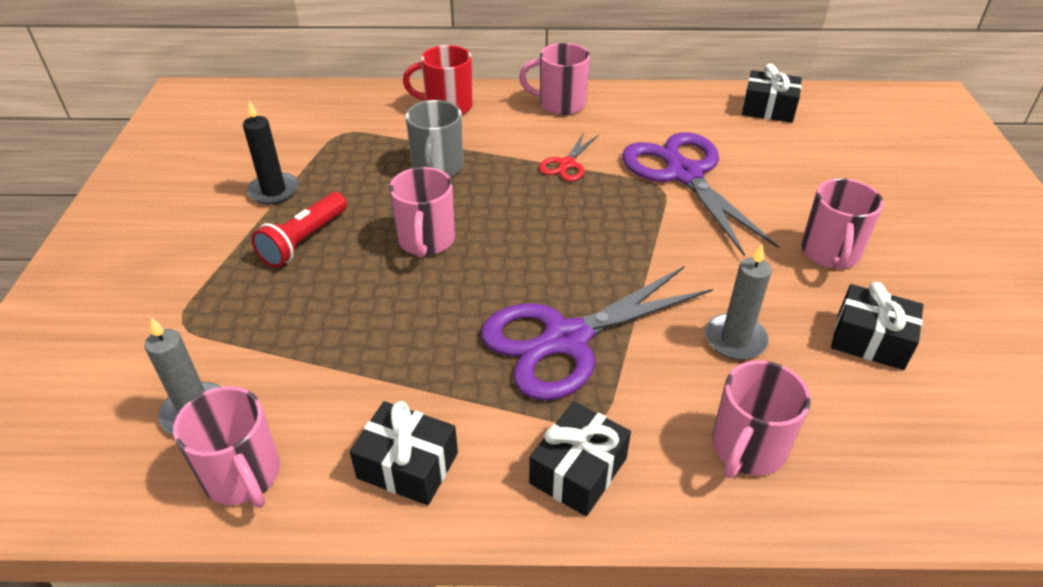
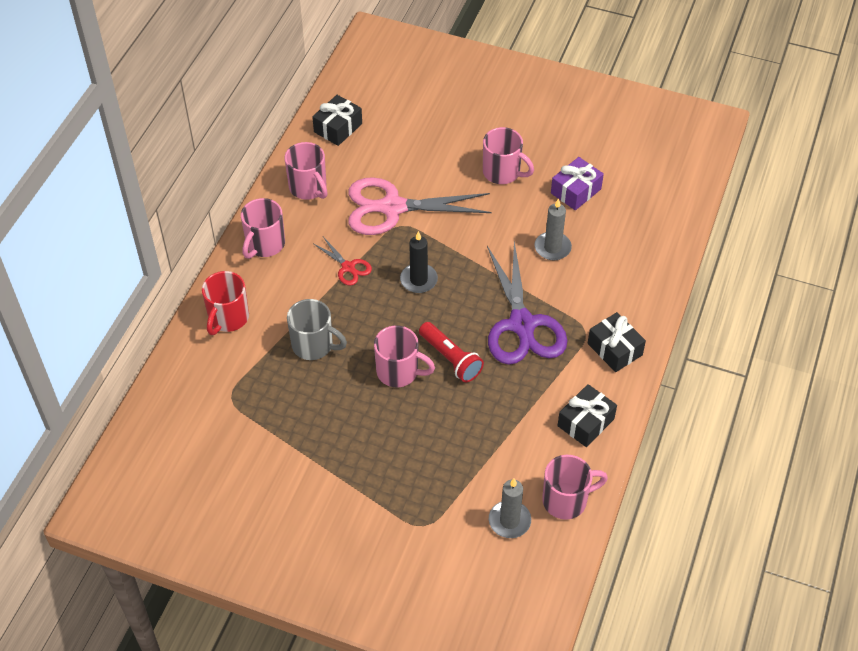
camera: 70 degrees left, 10 degrees up
(274, 191) = (293, 455): black candle -> black candle (418, 280)
(304, 240) = (365, 444): red flashlight -> red flashlight (450, 358)
(684, 174) = (392, 207): purple scissors -> pink scissors
(747, 449) = (626, 275): pink mug -> pink mug (308, 188)
(870, 340) = (576, 191): black gift -> purple gift

